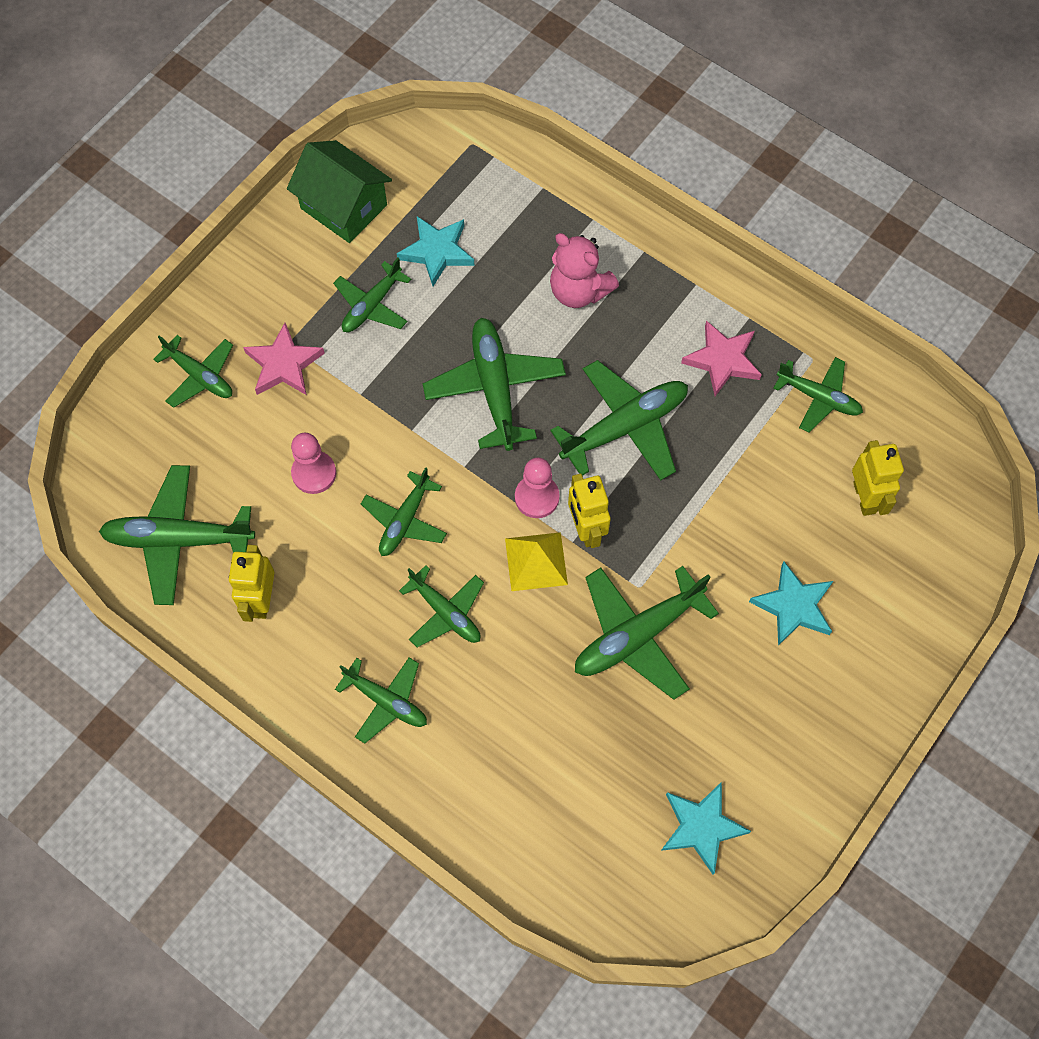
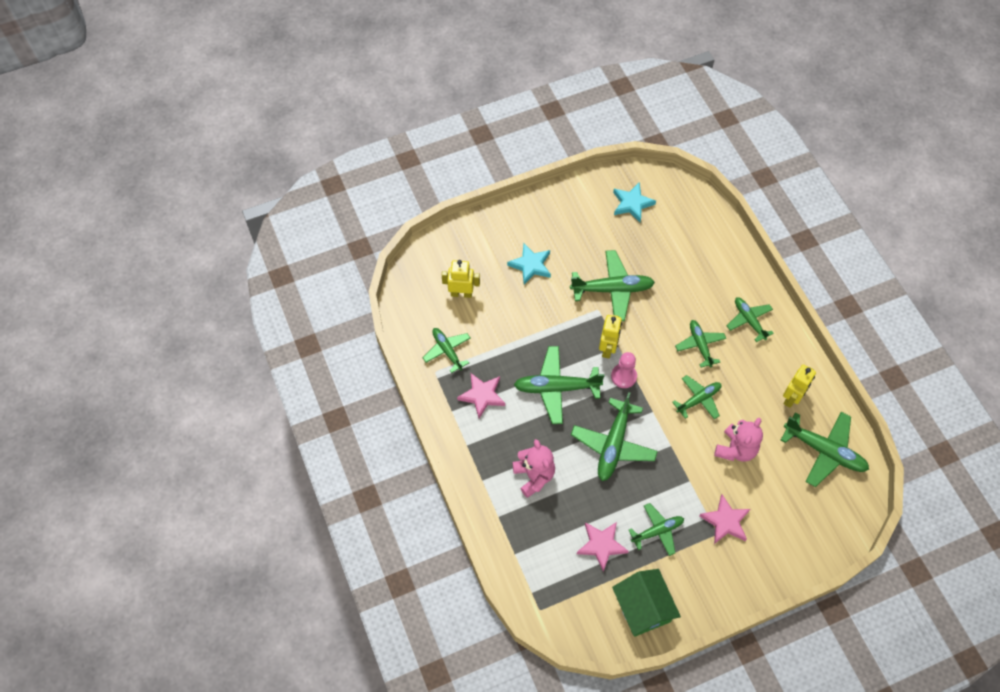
camera: 150 degrees left, 5 degrees down
(200, 376) = (777, 540): green plane -> none
(314, 473) = (735, 449): pink pawn -> pink teddy bear
(437, 252) = (601, 545): turquoise star -> pink star
(536, 561) = (642, 346): yellow pyramid -> none
(865, 498) = (461, 293): yellow robot -> yellow robot turned 75 degrees clockwise

